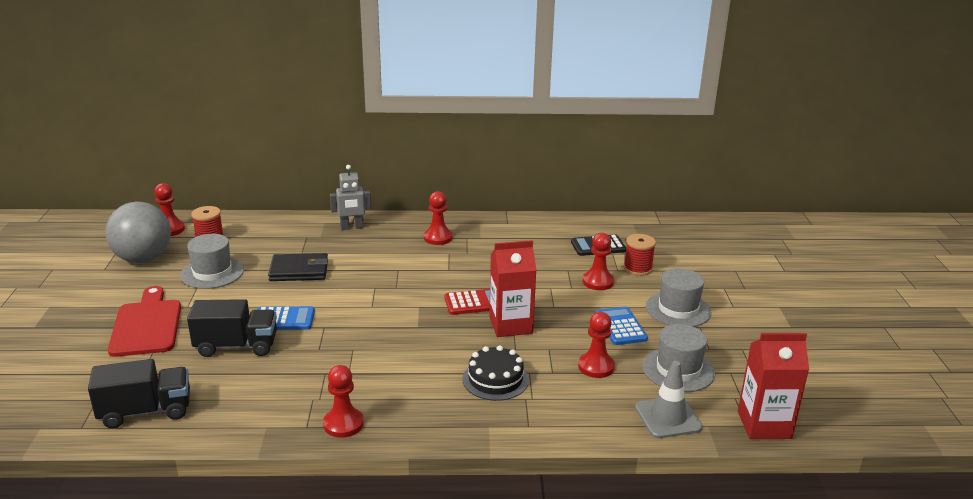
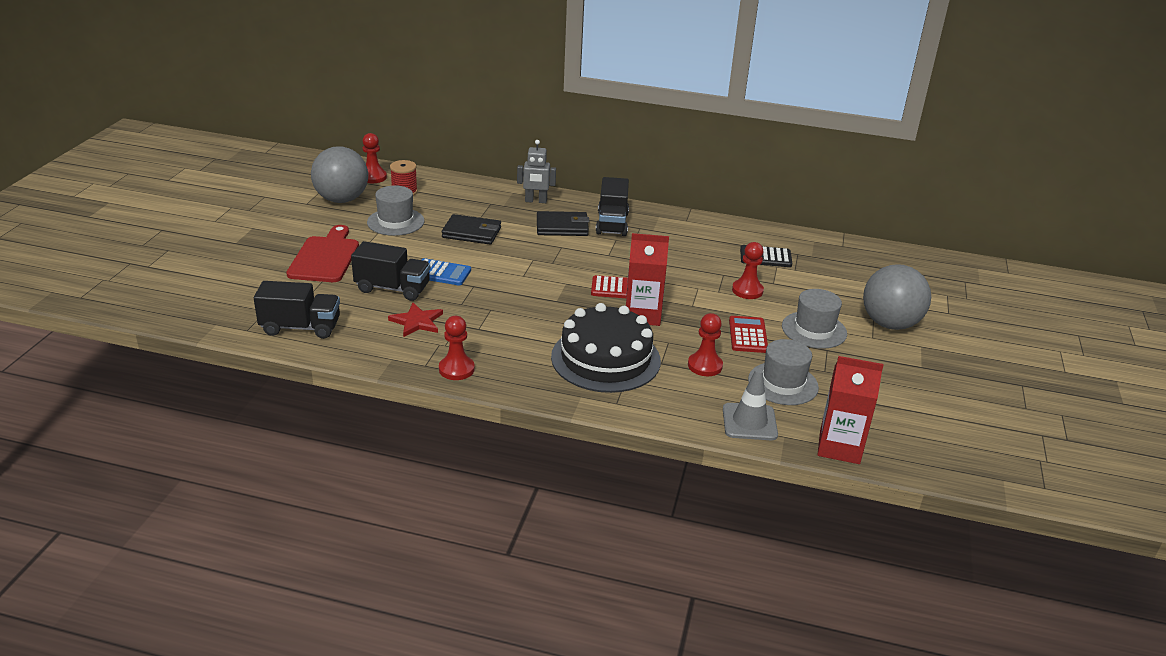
camera: 15 degrees right, 5 degrees up
(278, 378) = (417, 322): none -> red star
(390, 249) = (562, 227): none -> black wallet
(438, 238) = (612, 224): red pawn -> black truck
(495, 379) = (605, 359): black cake -> black cake, size x1.76
(621, 327) = (748, 335): blue calculator -> red calculator
(637, 268) = (794, 285): red spool -> none
(741, 290) = (889, 324): none -> grey ball

